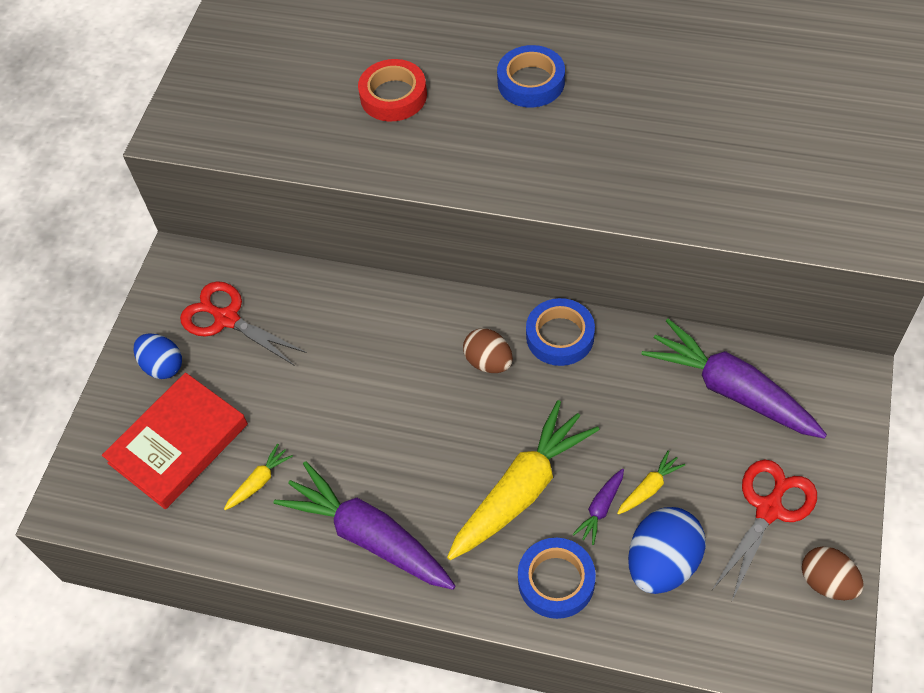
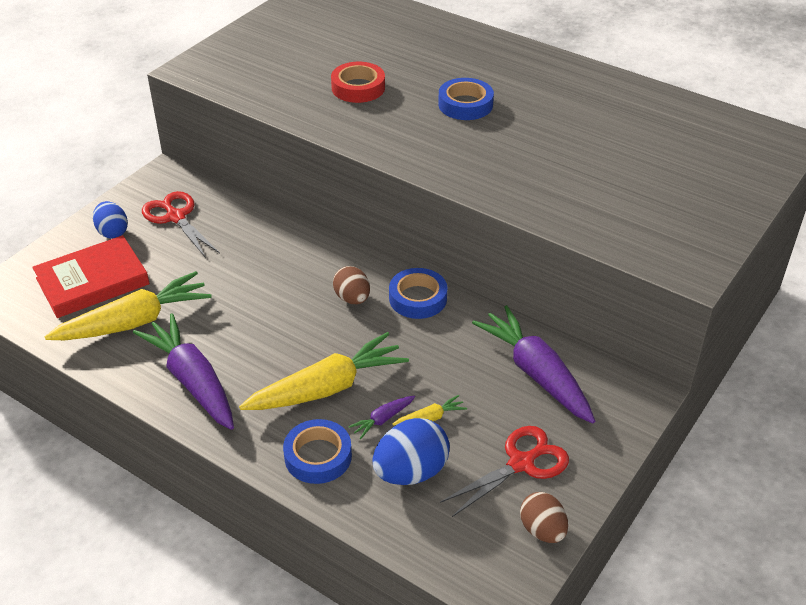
camera: 15 degrees right, 15 degrees down
(259, 481) = (135, 322): yellow carrot -> yellow carrot, size x2.33

